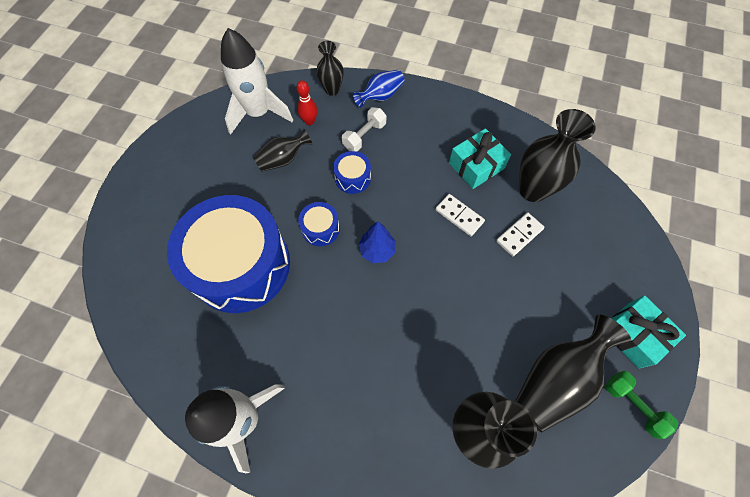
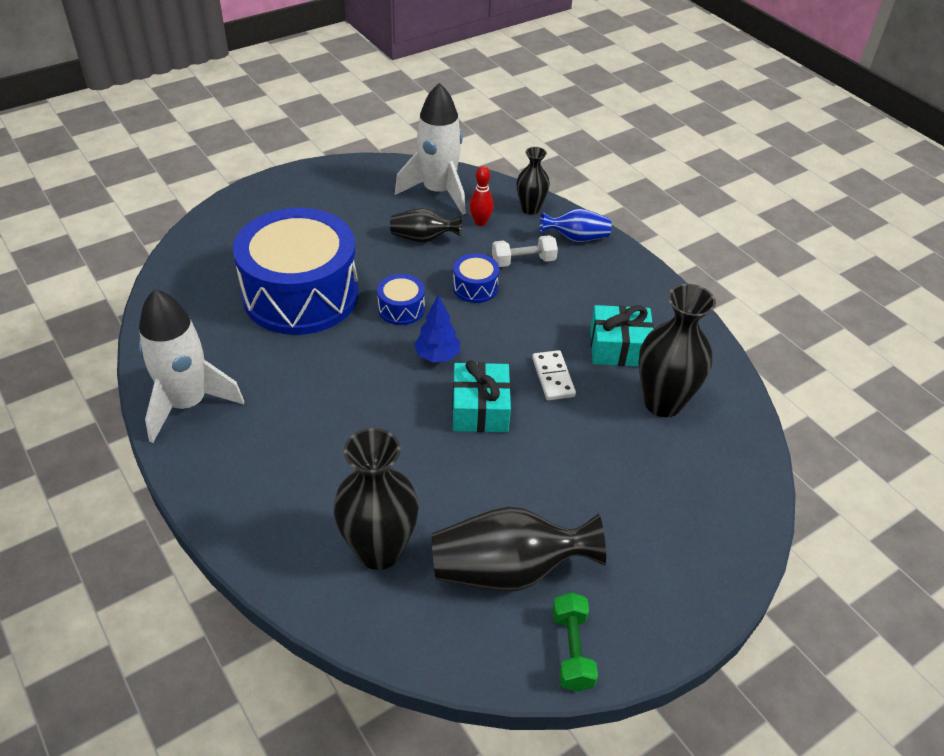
camera: 35 degrees right, 20 degrees down
(519, 235) = (603, 430): white domino -> none
(633, 335) = (642, 594): turquoise gift -> turquoise gift (480, 409)

